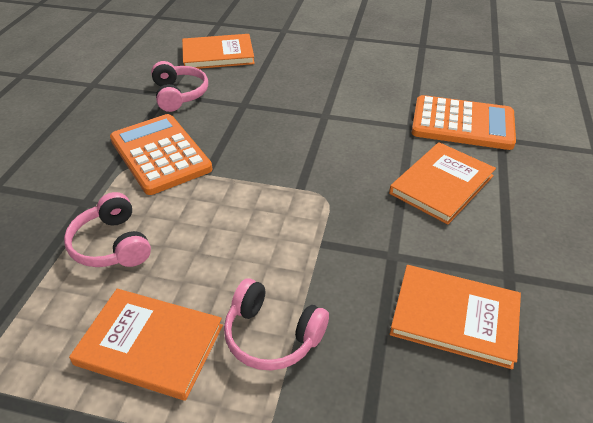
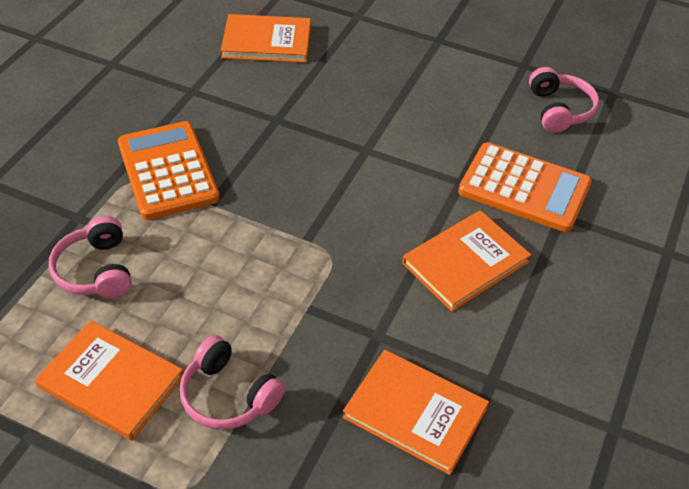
camera: 10 degrees right, 5 degrees up
(179, 95) = (207, 94): pink headphones -> pink headphones (559, 110)

